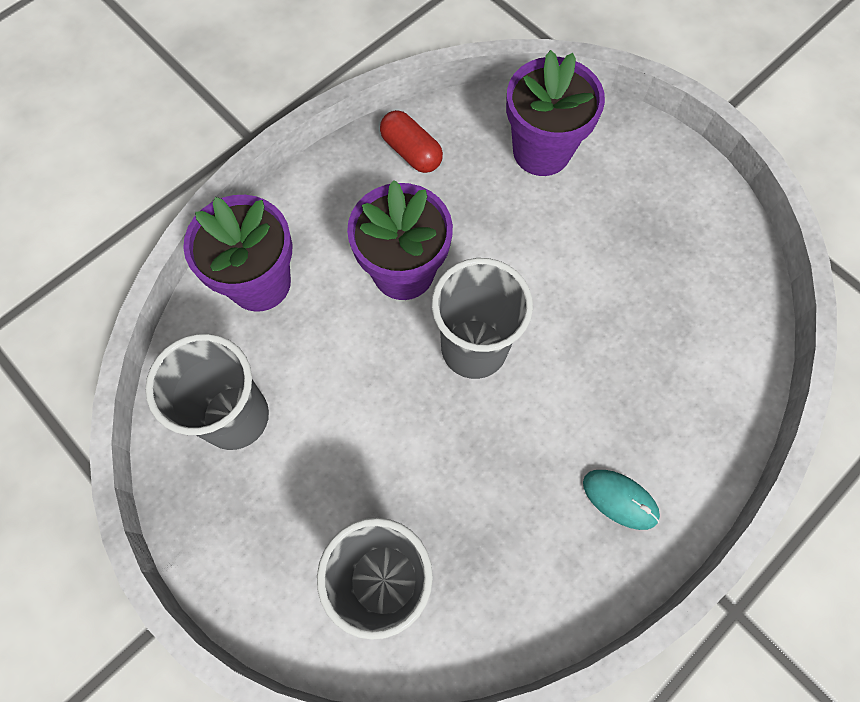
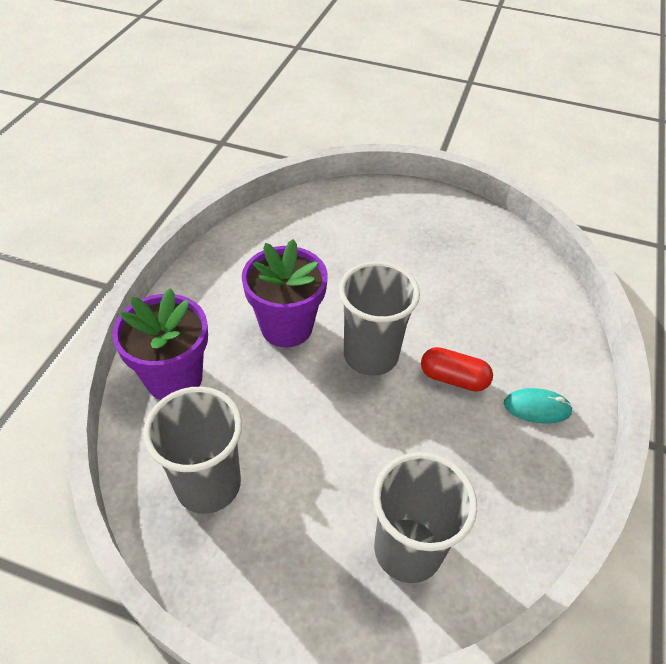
camera: 30 degrees left, 20 degrees down
(411, 152) = (245, 251): red capsule -> red capsule (453, 378)
(541, 151) = (338, 220): purple flower pot -> none

